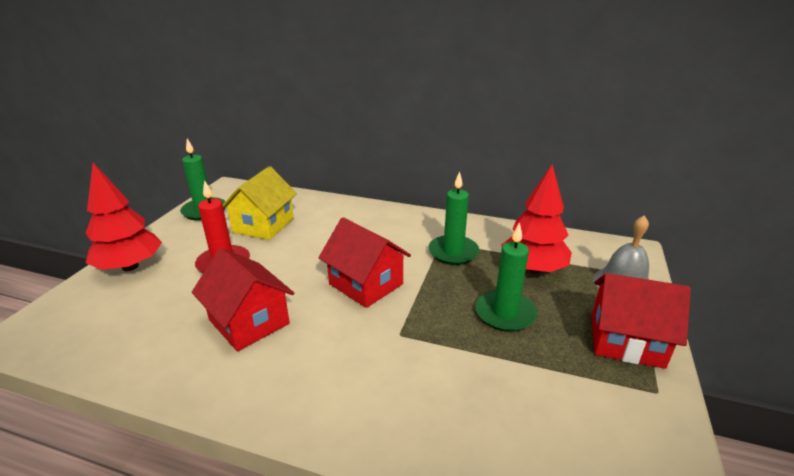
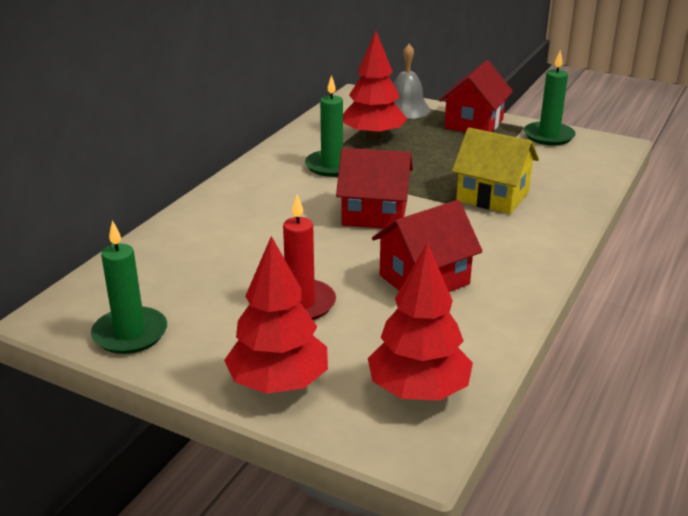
camera: 80 degrees left, 0 degrees up
(89, 329) = (418, 391): none -> red tree
(263, 225) = (210, 278): yellow house -> yellow house (492, 196)
(366, 284) = (374, 214): red house -> red house turned 45 degrees clockwise
(505, 313) = (435, 158): green candle -> green candle (548, 136)

